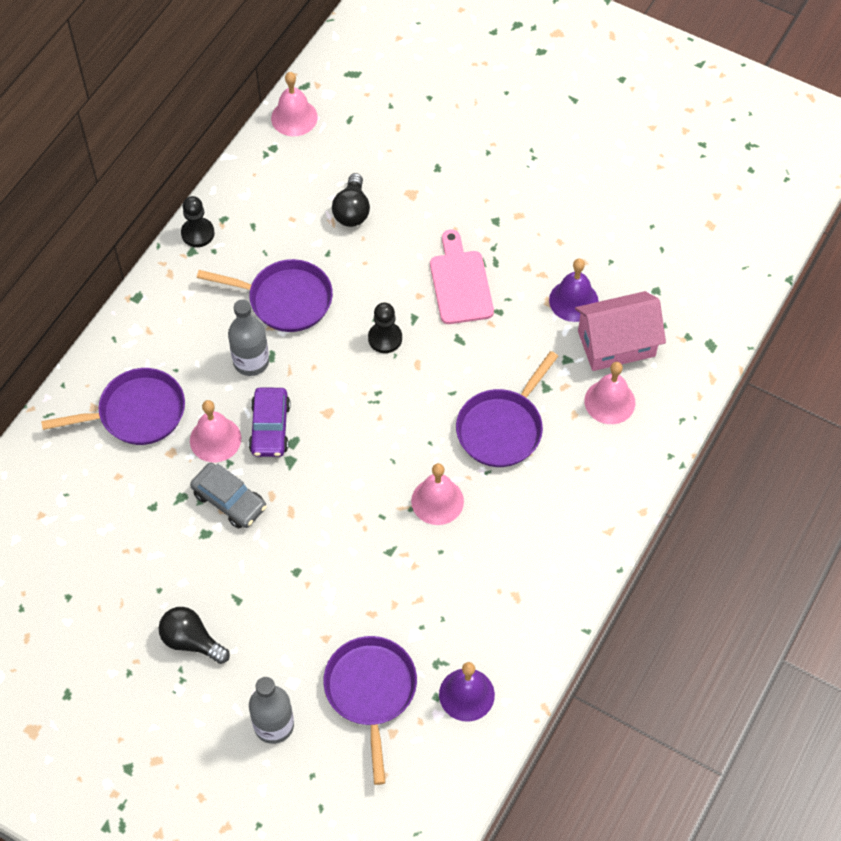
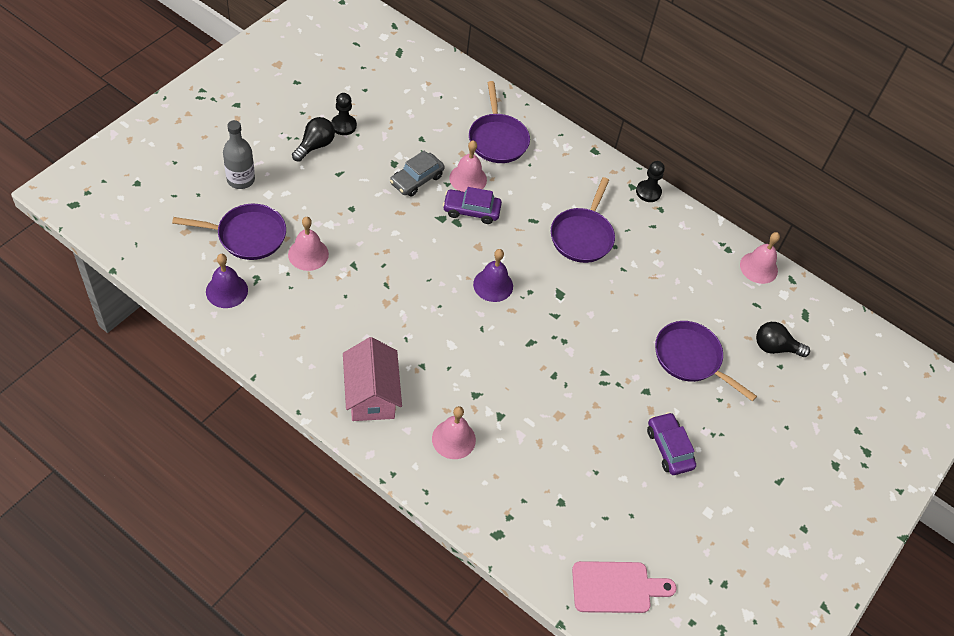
camera: 90 degrees right, 5 degrees down
(251, 361) = (530, 208): grey bottle -> none
(352, 211) = (663, 291): black light bulb -> black light bulb (775, 347)
(385, 338) = (538, 293): black pawn -> black pawn (343, 125)
(437, 501) = (388, 301): pink bell -> pink bell (308, 254)
(460, 283) = (585, 353): pink cutting board -> pink cutting board (616, 587)
(502, 428) = (443, 356): purple pan -> purple pan (690, 358)
(562, 196) = (669, 448): none -> purple car
(573, 300) = (558, 433): purple bell -> purple bell (493, 285)
(616, 343) = (510, 457): pink house -> pink house (371, 394)

